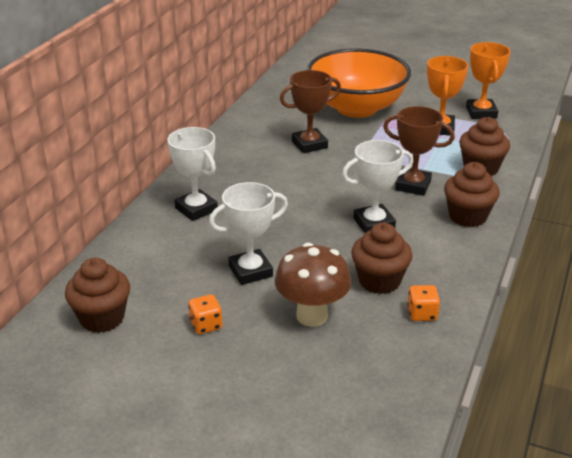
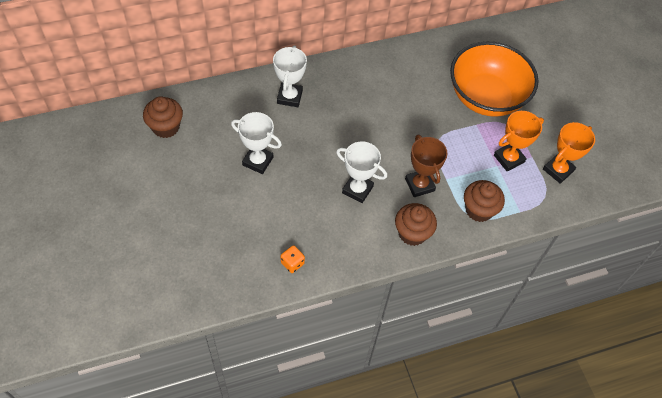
camera: 45 degrees right, 25 degrees up
(206, 325) = (198, 173): orange dice -> none
(309, 144) = (412, 102): brown trophy -> none
(312, 316) = (245, 213): brown mushroom -> none
(379, 281) = (303, 226): brown cupcake -> none

